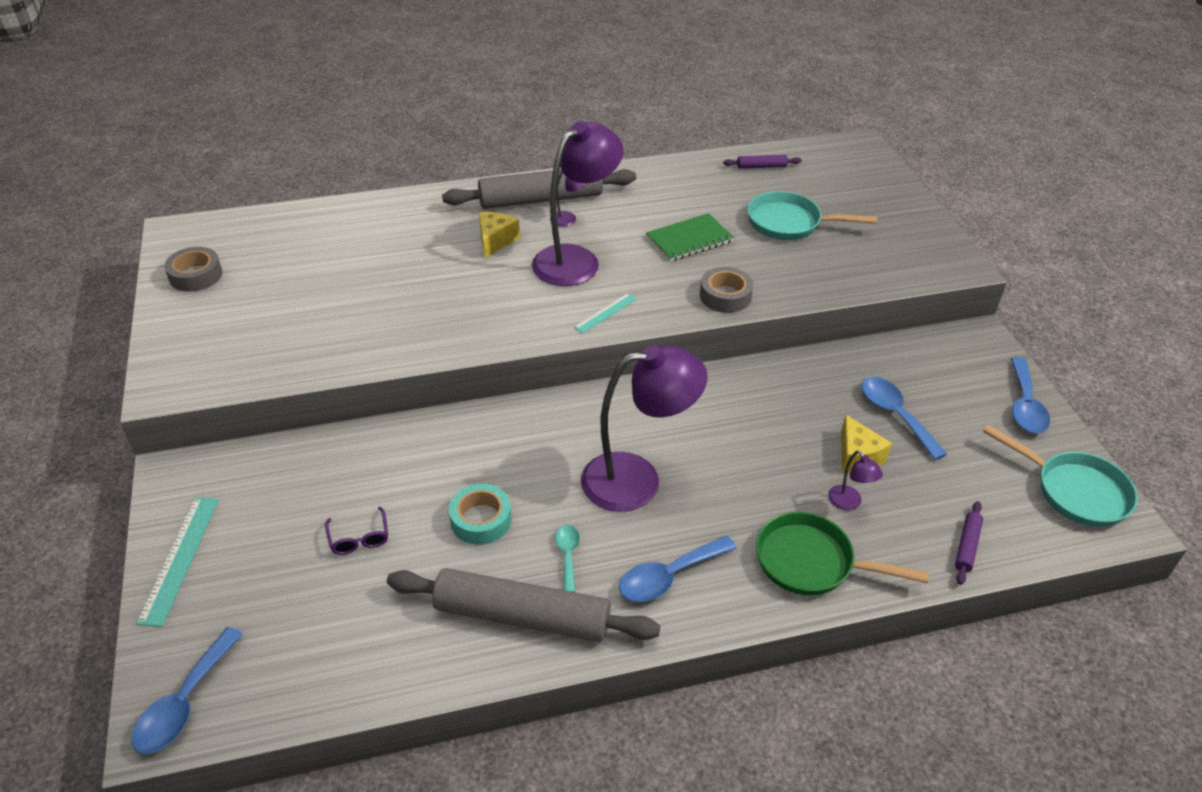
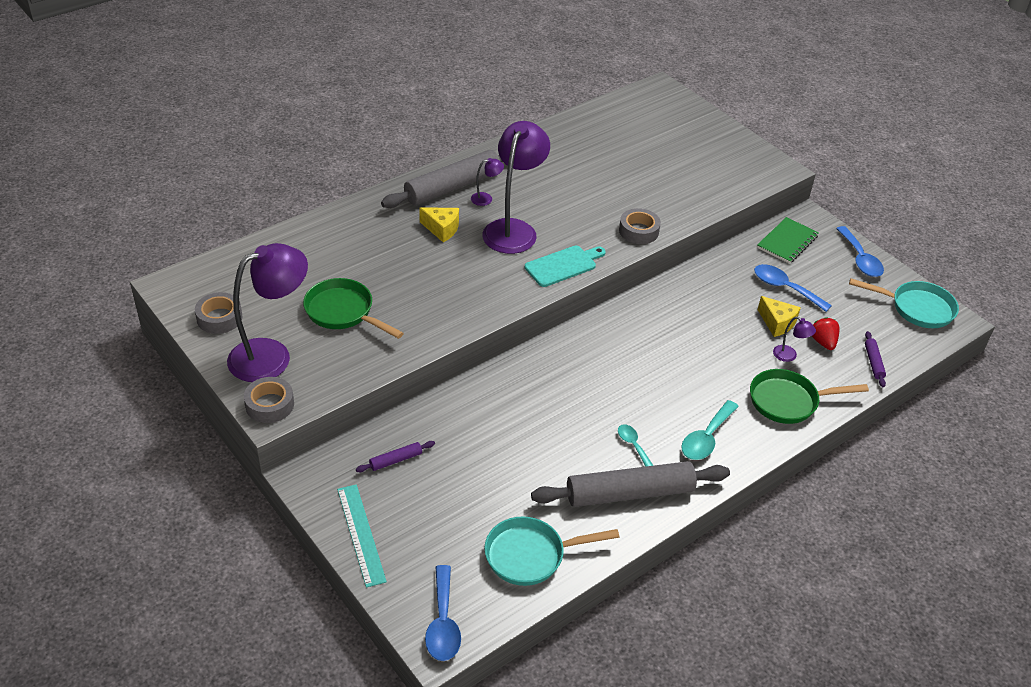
camera: 25 degrees left, 0 degrees up
(169, 379) = (269, 405): none -> grey tape
(322, 302) = (343, 312): none -> green pan
(359, 538) = (482, 479): purple glasses -> none
(481, 520) = (558, 440): turquoise tape -> none
(495, 240) = (442, 229): yellow cheese -> yellow cheese turned 120 degrees clockwise
(605, 313) = (563, 265): turquoise ruler -> turquoise cutting board
(637, 479) = (646, 381): purple lamp -> purple lamp (271, 355)
(669, 576) = (706, 438): blue spoon -> turquoise spoon
(689, 239) = (586, 193): green notebook -> green notebook (787, 242)
(761, 166) = (600, 121): purple rolling pin -> purple rolling pin (395, 460)
(789, 223) = (648, 163): turquoise pan -> turquoise pan (530, 555)
(908, 498) = (823, 342): none -> red strawberry

